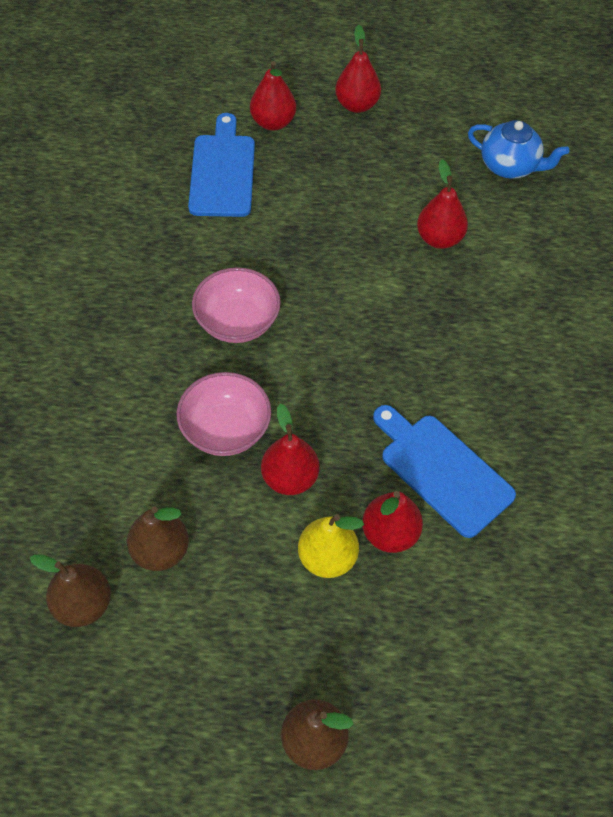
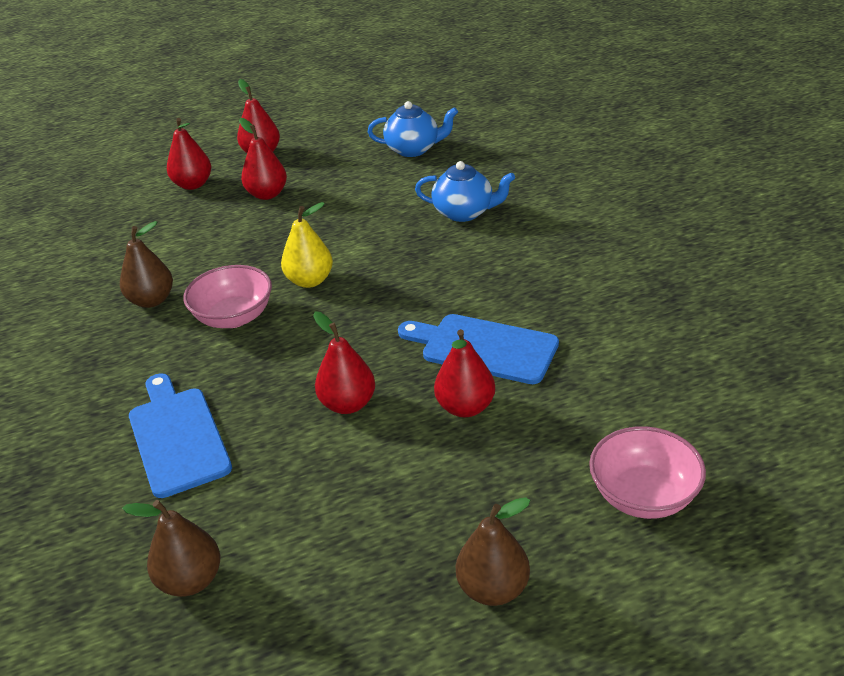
camera: 20 degrees left, 20 degrees down
(160, 551) = (250, 505): brown pear -> brown pear (151, 300)
(222, 171) = (164, 227): blue cutting board -> blue cutting board (177, 437)
(225, 430) = (265, 393): pink bowl -> pink bowl (643, 496)
(327, 557) = (418, 446): yellow pear -> yellow pear (310, 280)
(439, 239) = (383, 207): red pear -> red pear (267, 194)
(515, 283) = (464, 212): none -> blue teapot

